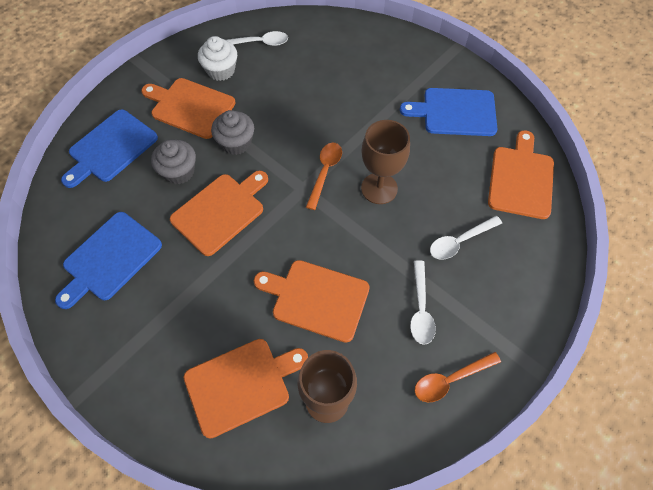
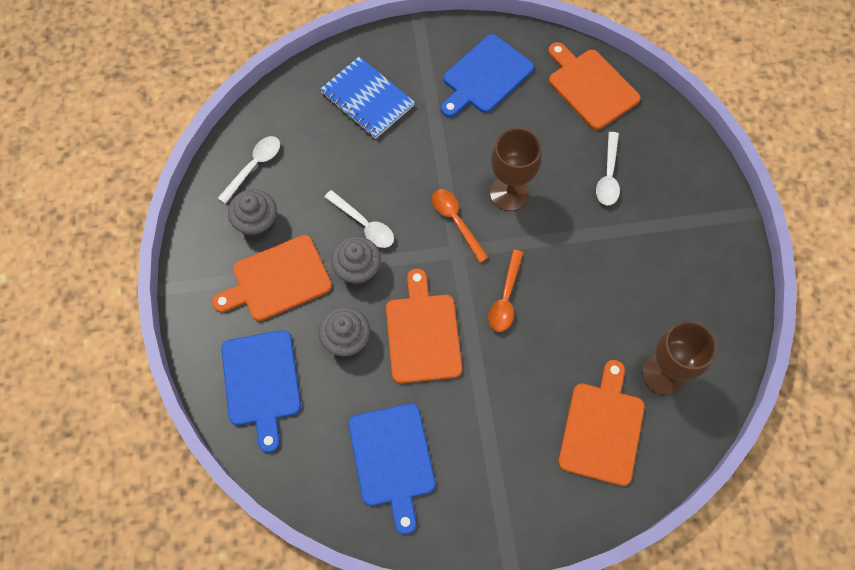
camera: 50 degrees left, 5 degrees up
(221, 70) = (257, 223): white cupcake -> grey cupcake
(316, 299) = (572, 319): orange cutting board -> none
(366, 63) = (367, 99): none -> blue notebook
(420, 309) = (642, 250): white spoon -> white spoon (364, 224)
(450, 379) = (713, 276): orange spoon -> orange spoon (505, 298)

